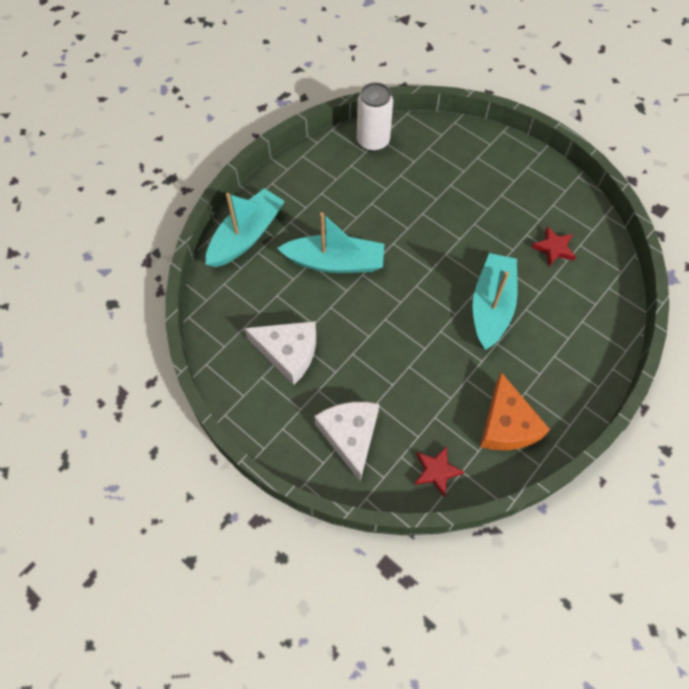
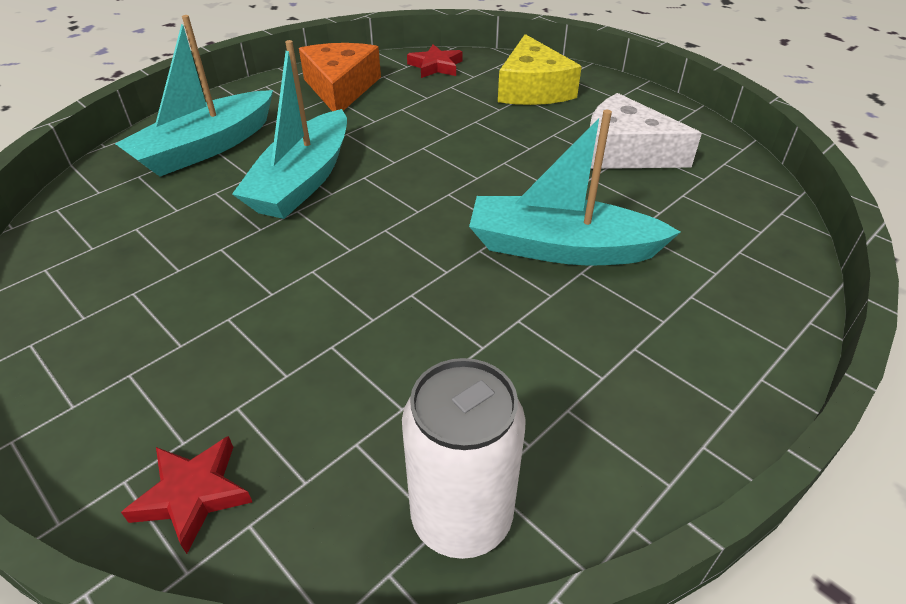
camera: 175 degrees left, 20 degrees down
(246, 236) = (751, 300): turquoise boat -> turquoise boat (205, 148)
(350, 436) = (532, 89): white cheese -> yellow cheese
(554, 248) = (144, 244): red star -> red star (193, 494)

